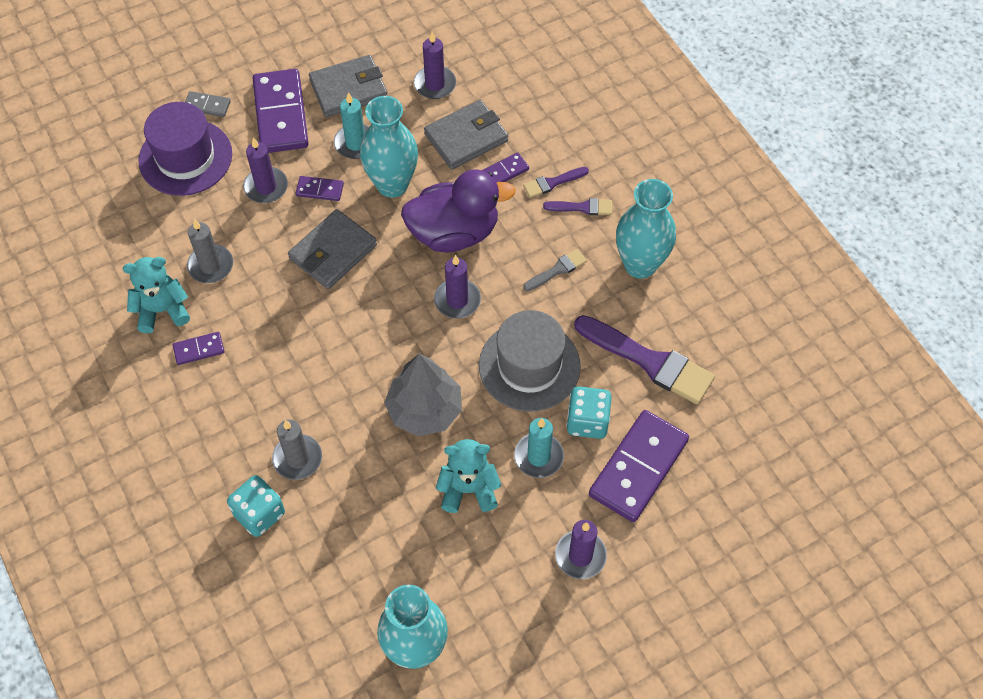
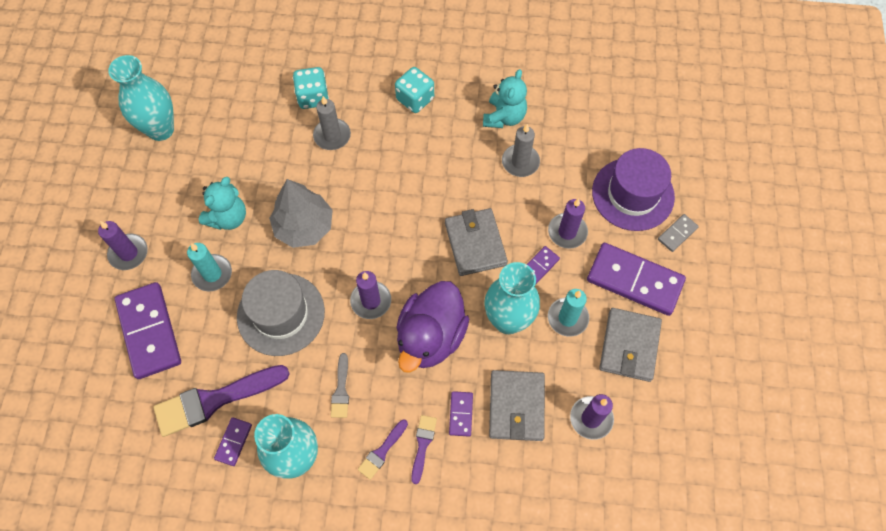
camera: 125 degrees right, 5 degrees up
(199, 349) = (456, 122): purple domino -> purple domino (233, 442)
(587, 421) = (209, 323): turquoise dice -> turquoise dice (415, 99)

